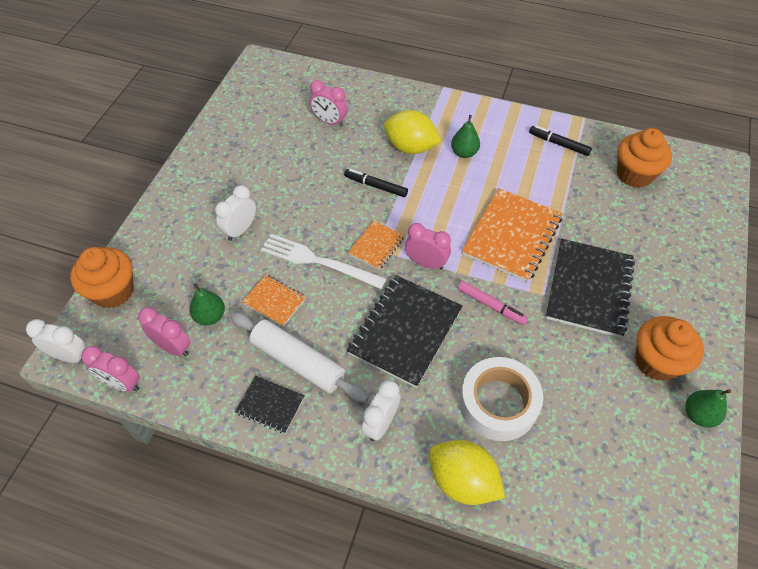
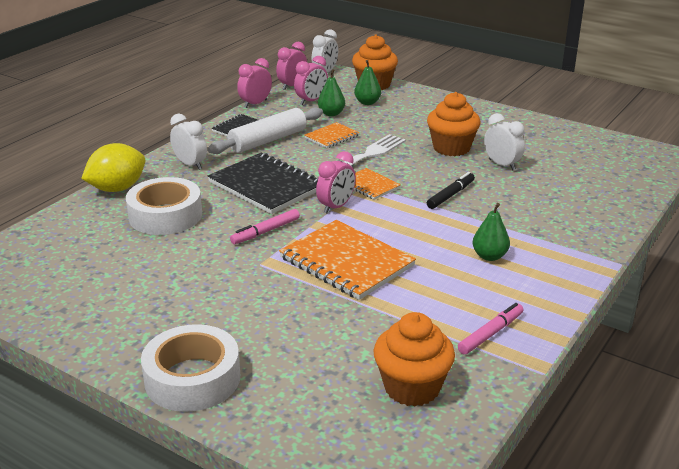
camera: 105 degrees right, 25 degrees down
(240, 230) = (417, 129): white clock -> white clock (502, 165)
(330, 122) = (558, 182): pink clock -> pink clock (255, 104)
(410, 147) = (506, 223): yellow lemon -> none
(559, 144) = (491, 334): black marker -> pink marker
(589, 289) = (249, 295): black notebook -> none
(656, 361) = (134, 314): orange cupcake -> orange cupcake (451, 148)
(699, 415) = (60, 322): green pear -> green pear (367, 102)
(700, 292) = (192, 378): none -> white tape

